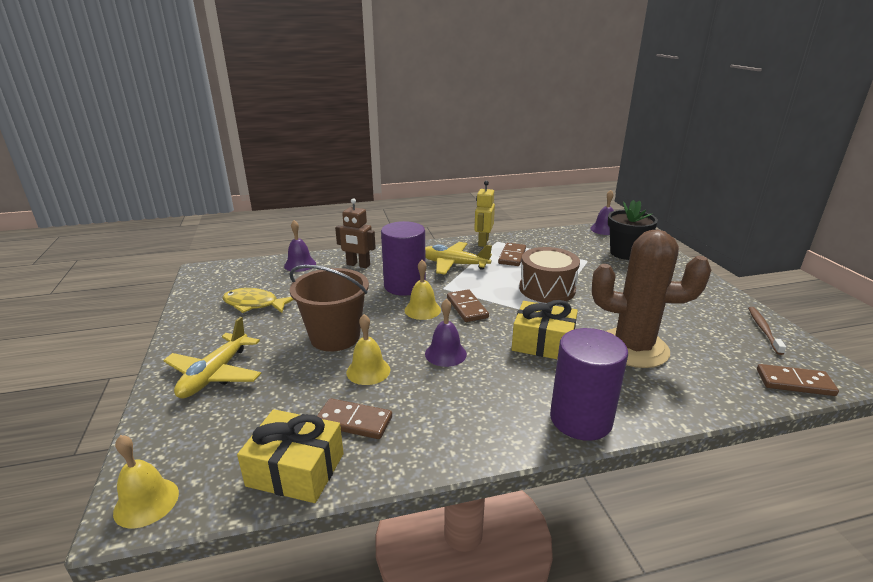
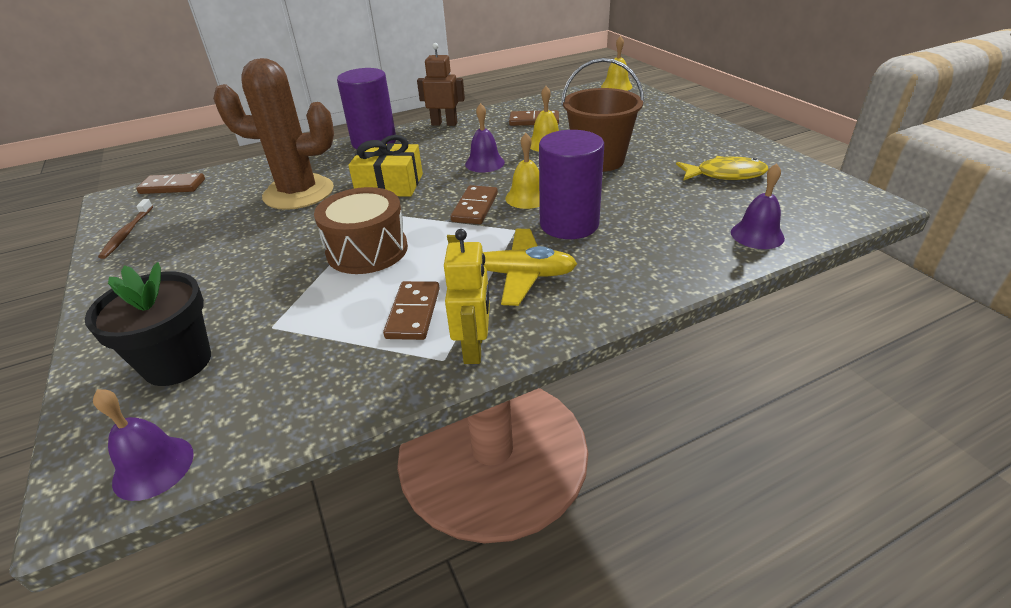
camera: 170 degrees right, 10 degrees up
(215, 374) = (665, 125): yellow plane -> none
(296, 470) = (552, 102): yellow gift -> none
(358, 265) = (667, 248): brown robot -> brown robot (444, 124)
(467, 308) = (475, 207): brown domino -> brown domino turned 45 degrees clockwise

